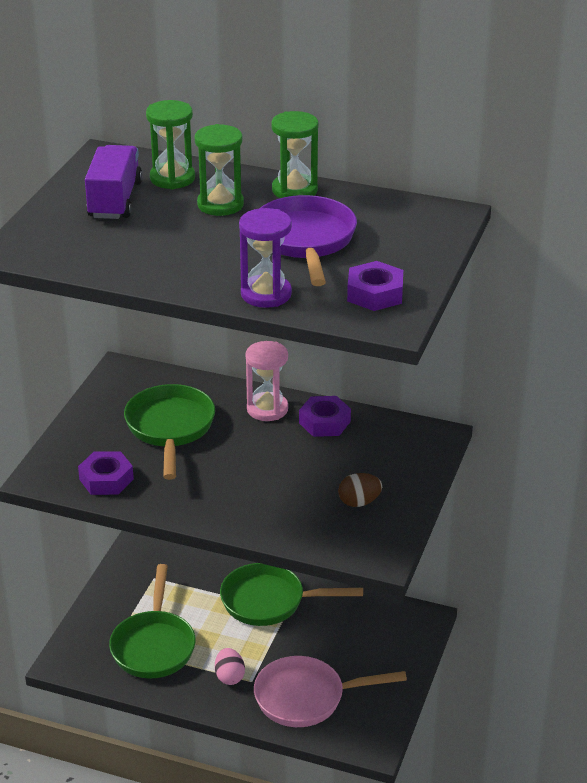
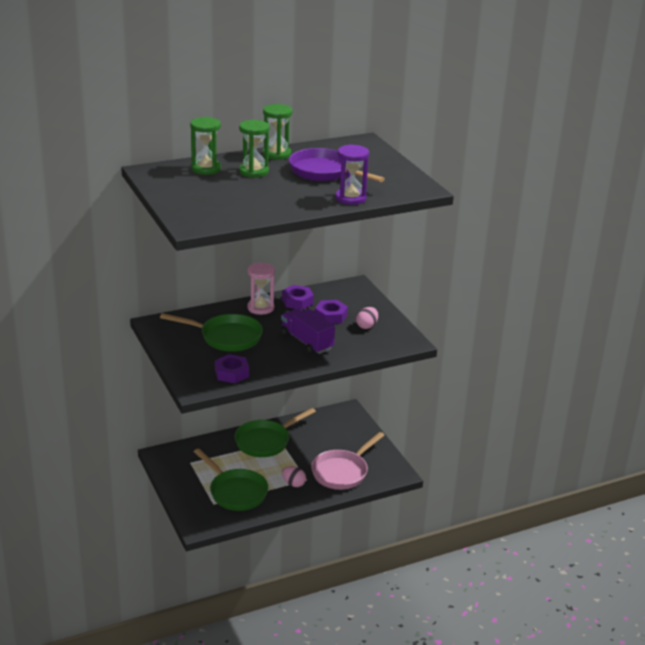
camera: 45 degrees left, 5 degrees down
(115, 200) = (196, 187): purple truck -> purple truck (306, 342)
(170, 429) = (226, 337): green pan -> green pan turned 150 degrees clockwise
(359, 502) = (366, 326): brown egg -> pink egg
(375, 294) = (395, 181): purple nut -> purple nut (331, 316)

